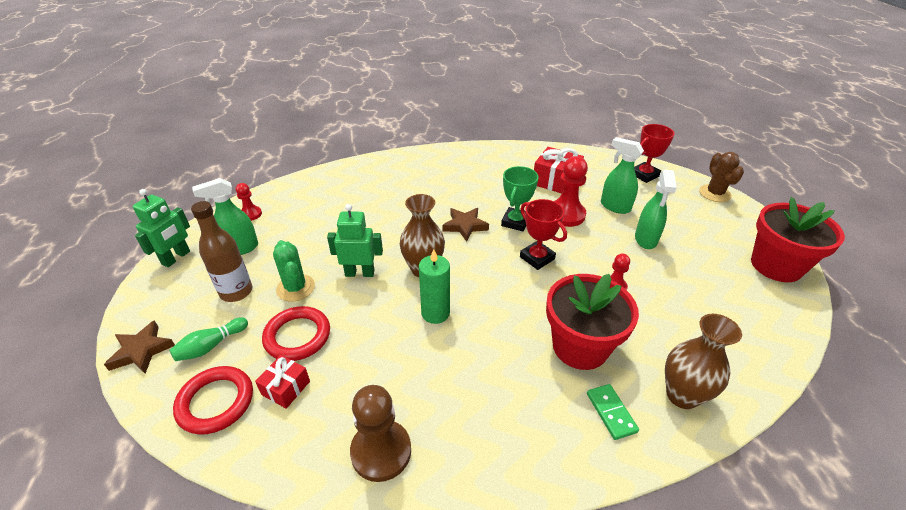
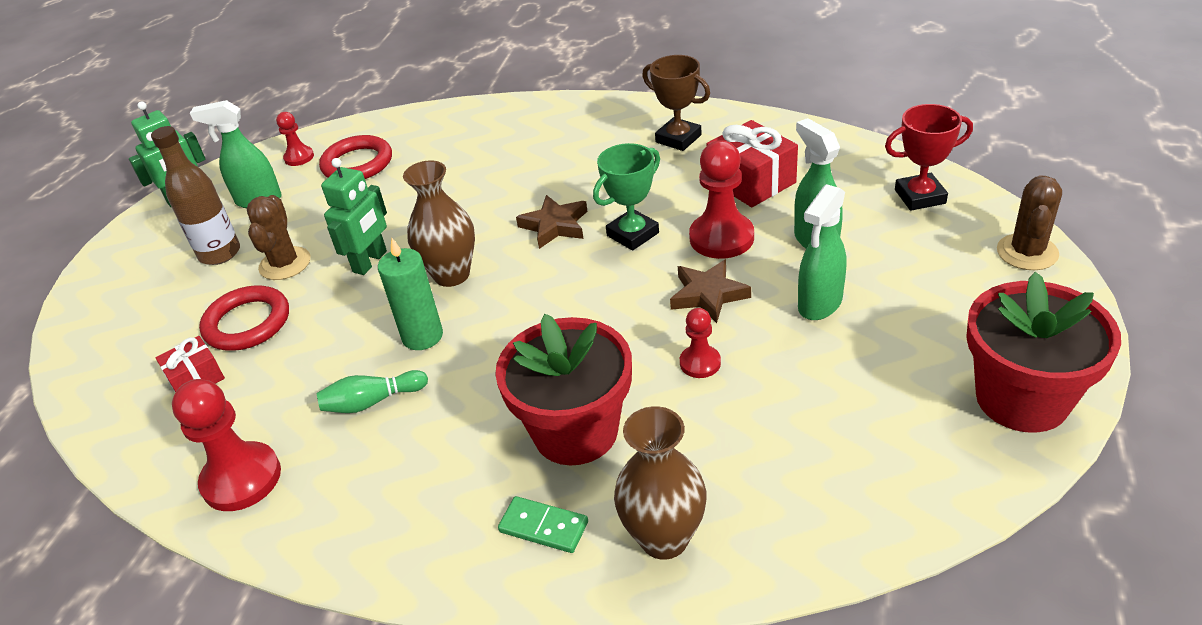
camera: 30 degrees right, 0 degrees up
(141, 351) = (90, 298): brown star -> brown star (708, 295)
(211, 346) = (155, 310): green bowling pin -> green bowling pin (372, 402)
(216, 402) = (121, 373): red ring -> red ring (357, 163)
(295, 288) = (285, 264): green cactus -> brown cactus
(360, 273) = (370, 262): green robot -> green robot turned 90 degrees clockwise
(381, 451) = (241, 479): brown pawn -> red pawn
(496, 164) = (678, 139): none -> brown trophy
(537, 258) = (620, 294): red trophy -> none
(611, 412) = (543, 527): green domino -> green domino turned 75 degrees counterclockwise

